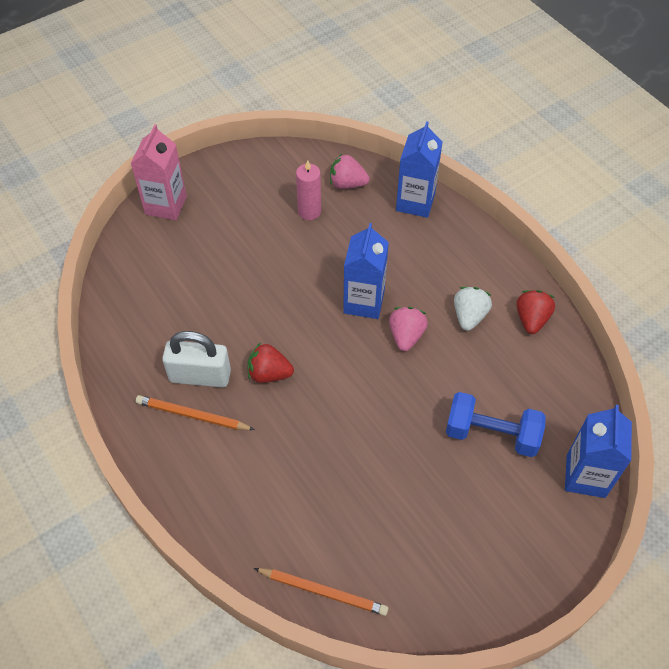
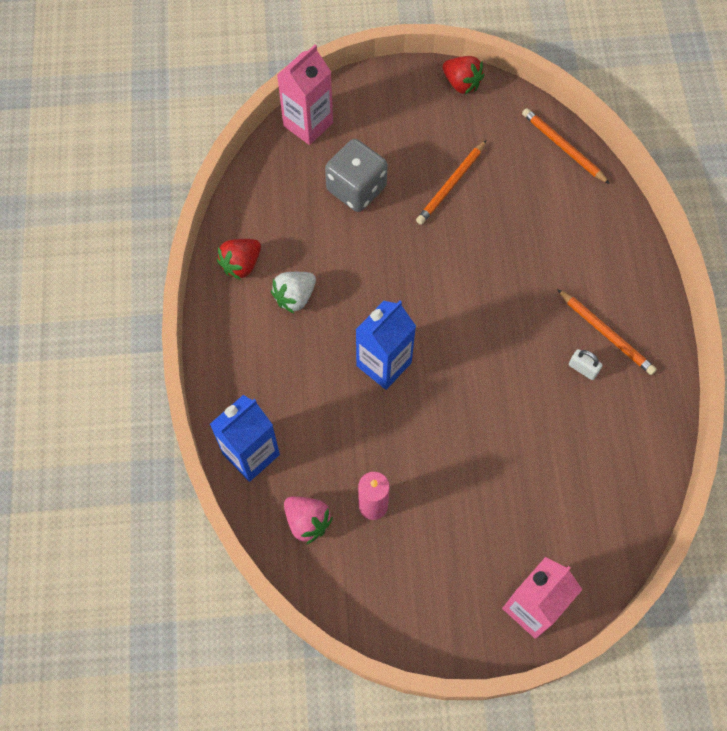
camera: 150 degrees left, 10 degrees up
(200, 376) = (583, 369): white padlock -> white padlock, size x0.47
(269, 374) = (516, 337): red strawberry -> red strawberry (461, 84)
(406, 336) = (367, 309): pink strawberry -> none
(409, 486) = (451, 184): none -> orange pencil
(491, 434) = (356, 189): blue dumbbell -> grey dice
(585, 476) = (308, 124): blue carton -> pink carton

